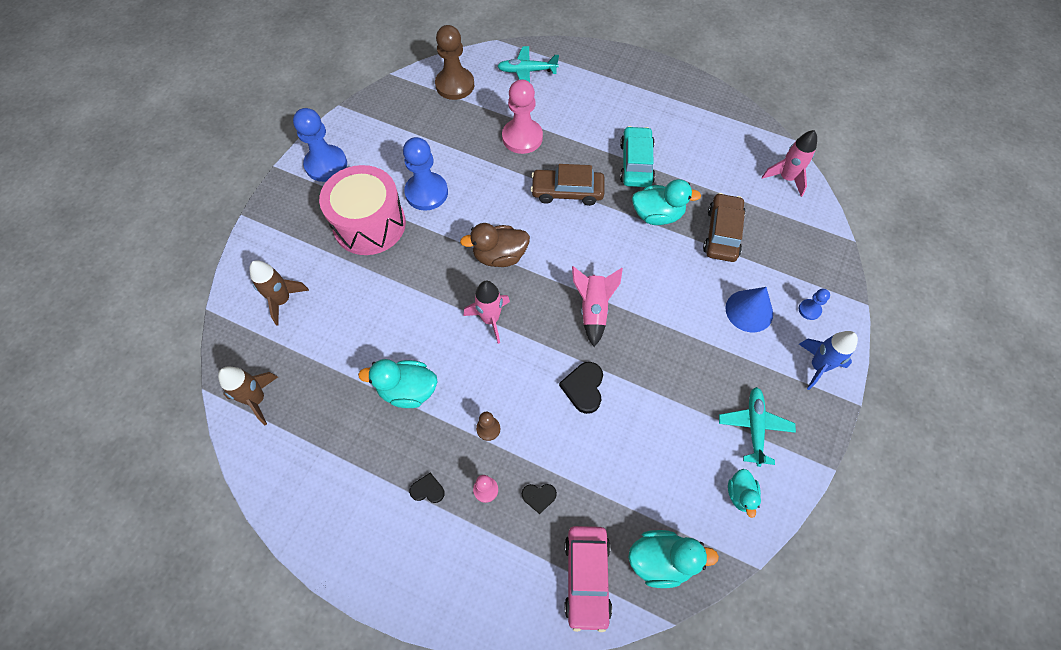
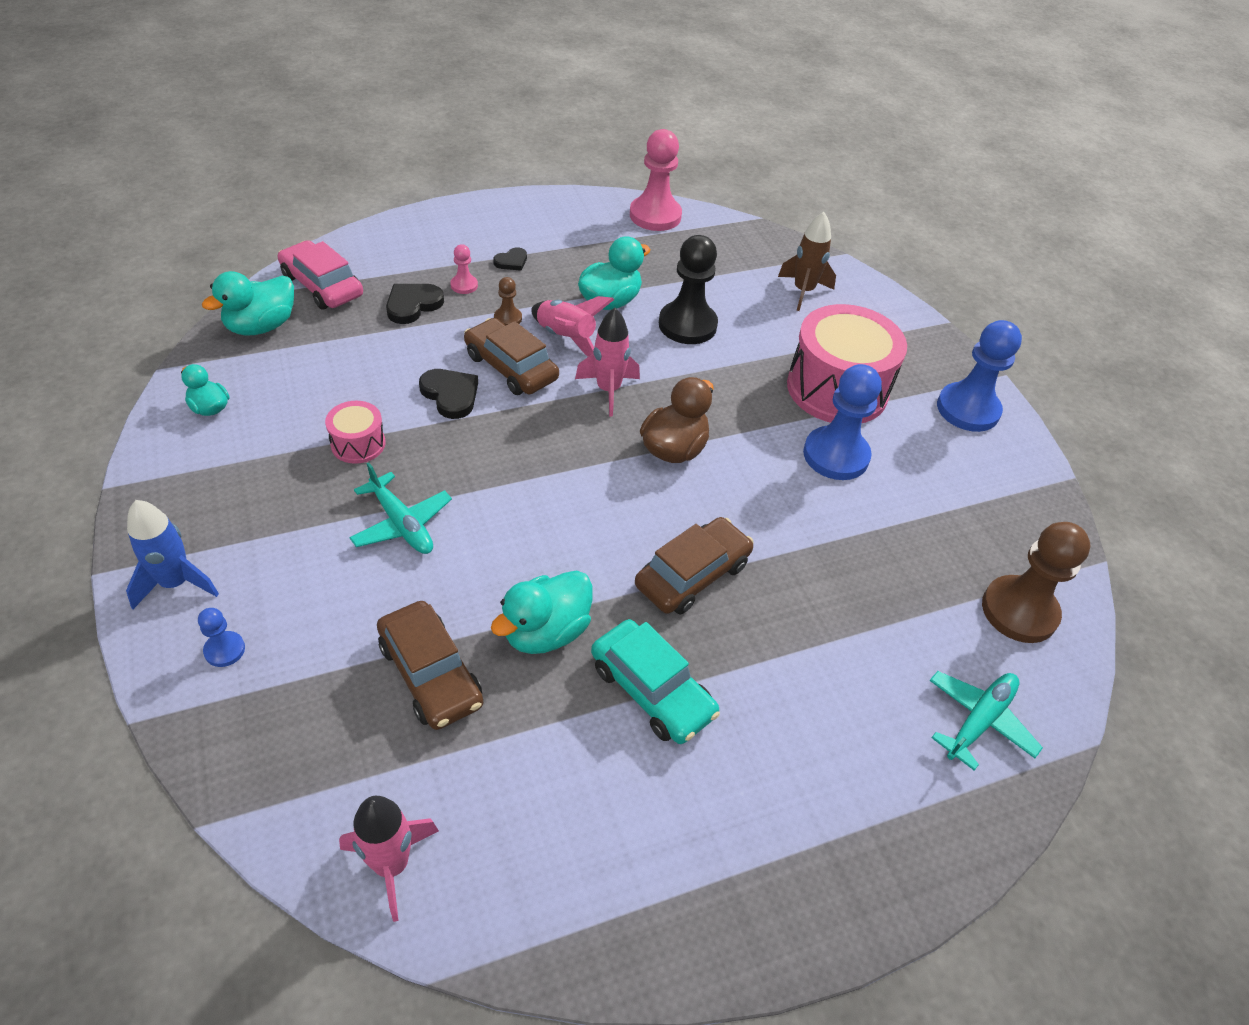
camera: 130 degrees right, 15 degrees down
(257, 399) = (715, 233): brown rocket -> none
(386, 331) = (687, 325): none -> black pawn
(522, 137) = (837, 605): pink pawn -> pink pawn (655, 216)
(528, 382) = (511, 367): none -> brown car
(539, 497) = (413, 305): black heart -> black heart, size x1.61
(593, 309) = (513, 466): pink rocket -> pink rocket (566, 338)
(666, 391) = (358, 444): none -> pink drum
(749, 311) = (315, 590): blue cone -> none
(754, 427) = (228, 471): turquoise plane -> turquoise plane (401, 524)

